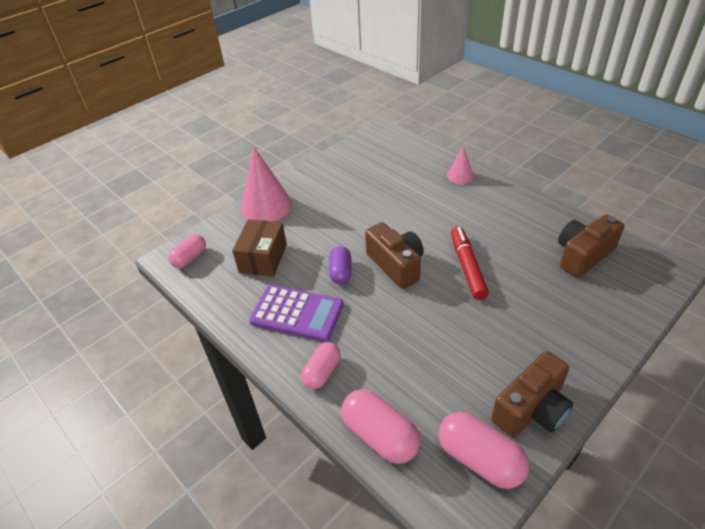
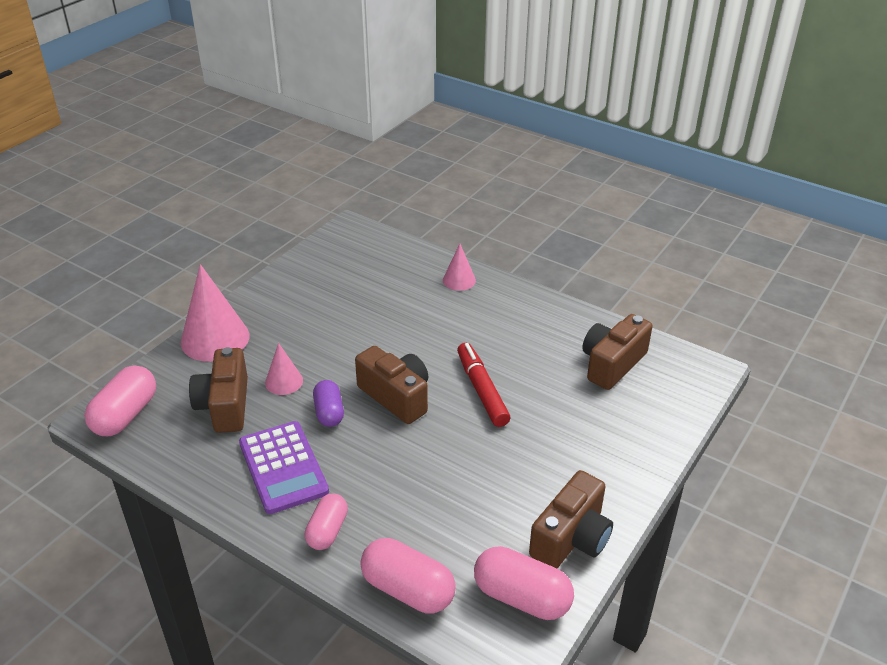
camera: 15 degrees left, 5 degrees down
(190, 258) = (125, 415): pink capsule -> pink capsule, size x1.53
(263, 258) = (225, 405): brown box -> brown camera
(297, 313) = (283, 467): purple calculator -> purple calculator turned 60 degrees clockwise
(310, 244) = (284, 381): none -> pink cone

